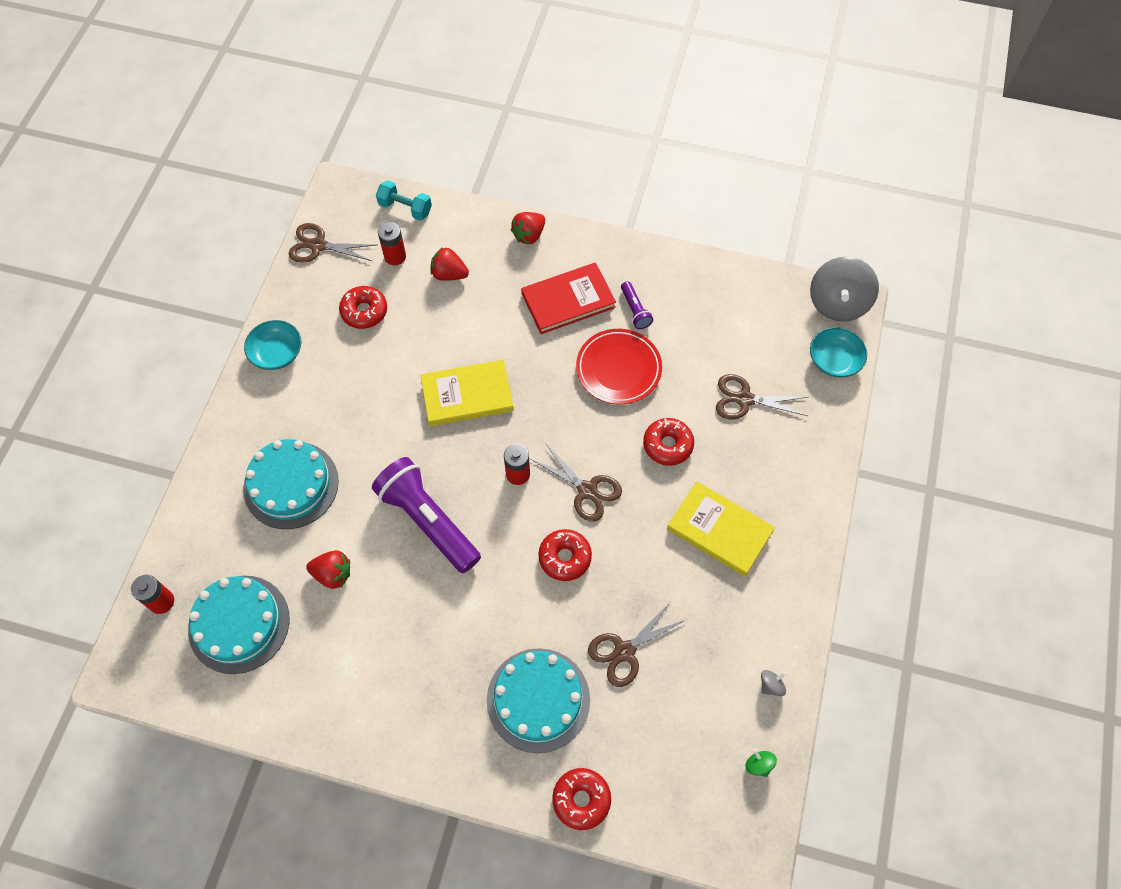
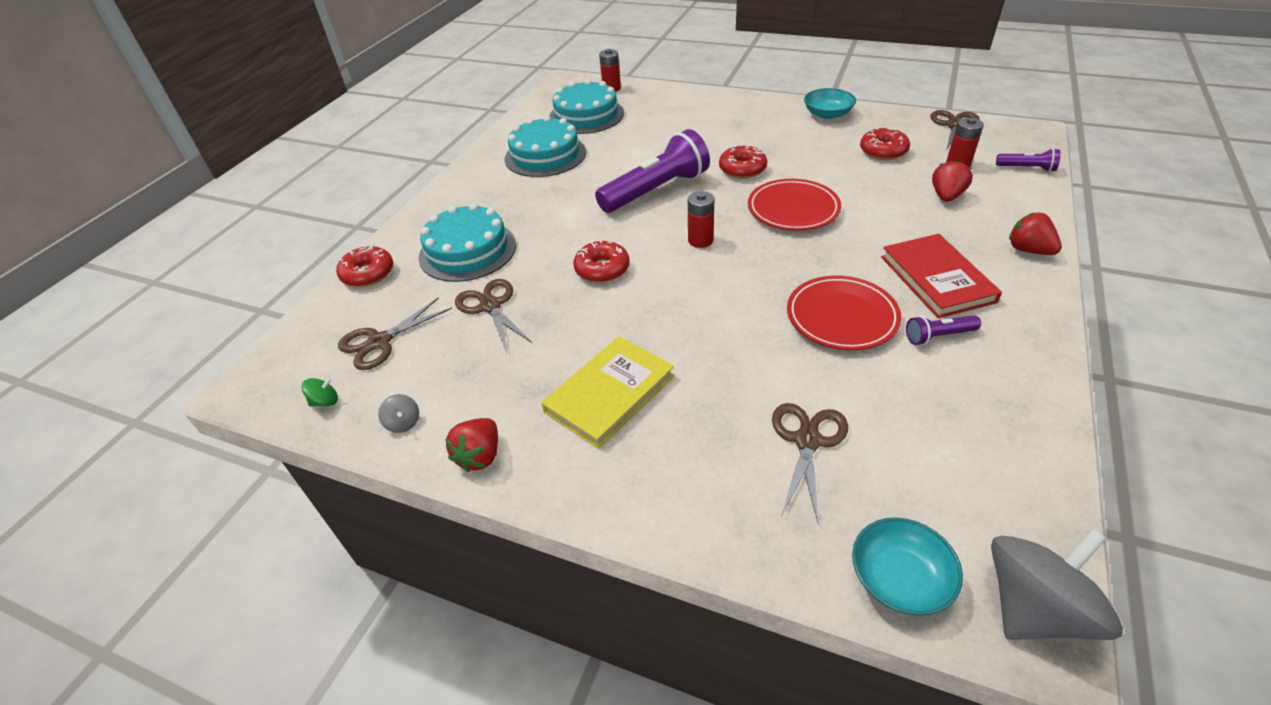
camera: 100 degrees right, 20 degrees down
(291, 485) = (699, 127): turquoise cake -> turquoise cake (545, 155)
(333, 574) = (616, 149): red strawberry -> red strawberry (480, 456)
(405, 208) = (1026, 168): turquoise dumbbell -> purple flashlight
(467, 395) = (793, 209): yellow book -> red plate
(587, 490) = (676, 286): brown scissors -> brown scissors (379, 342)
(667, 445) = (733, 354): red donut -> red donut (742, 169)
(837, 303) = (1034, 608): grey spinning top -> grey spinning top turned 120 degrees clockwise

